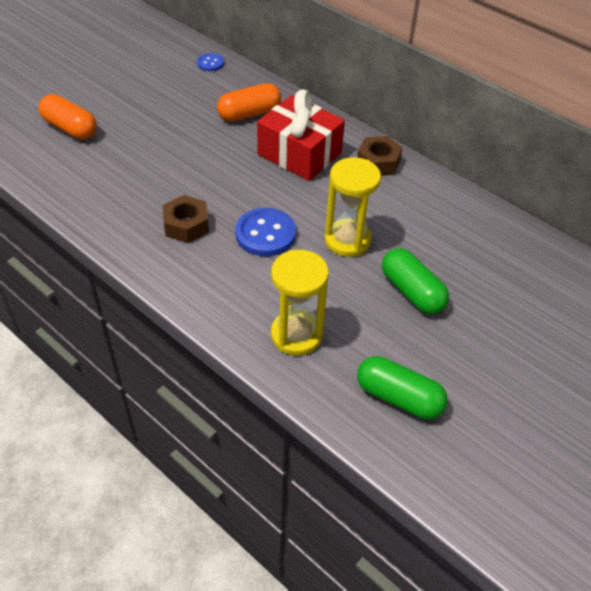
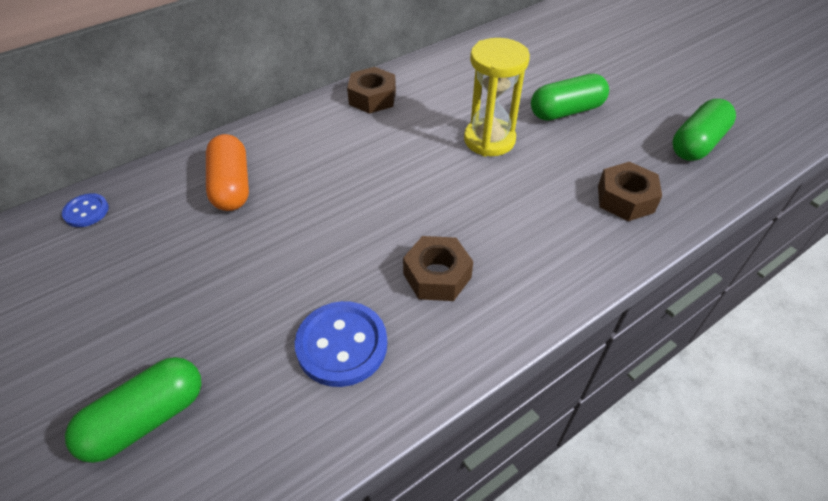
camera: 75 degrees left, 0 degrees up
(70, 128) = (146, 419): orange capsule -> green capsule
(265, 234) = (468, 202): blue button -> blue button (342, 345)
(296, 335) = (625, 199): yellow hourglass -> brown nut
(299, 153) = (333, 153): red gift -> none

